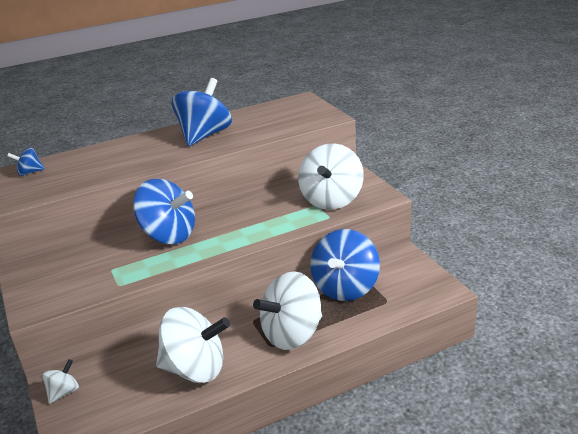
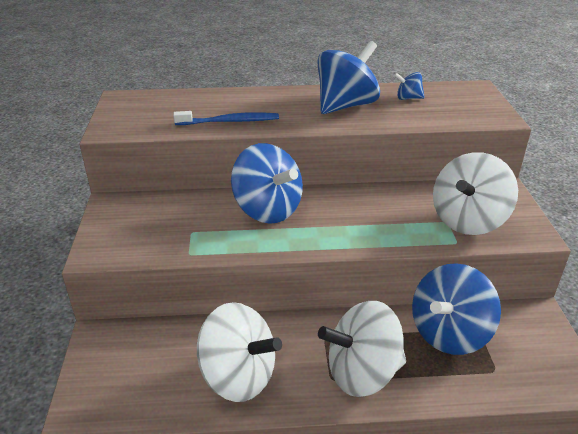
camera: 20 degrees right, 5 degrees up
(29, 173) = (153, 103): blue spinning top -> blue spinning top (408, 98)
(64, 392) = (99, 352): white spinning top -> none
(111, 170) = (230, 121): none -> blue toothbrush

